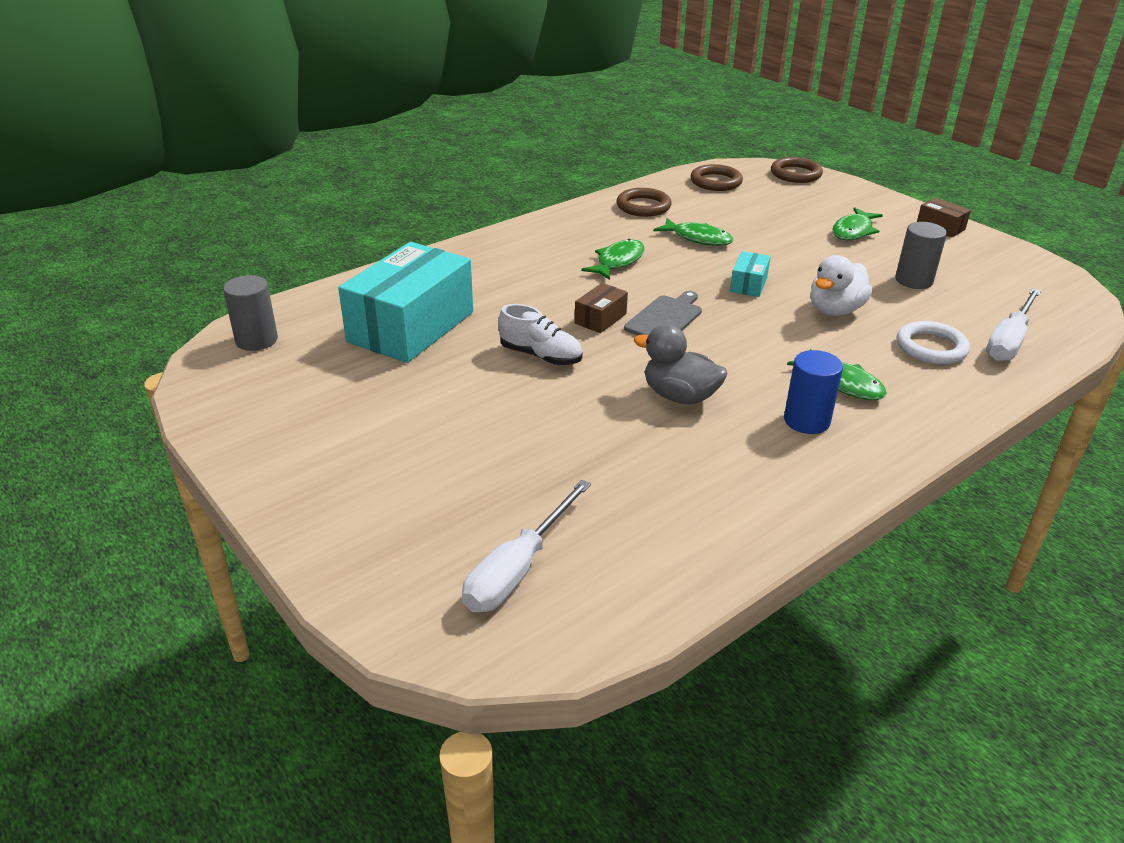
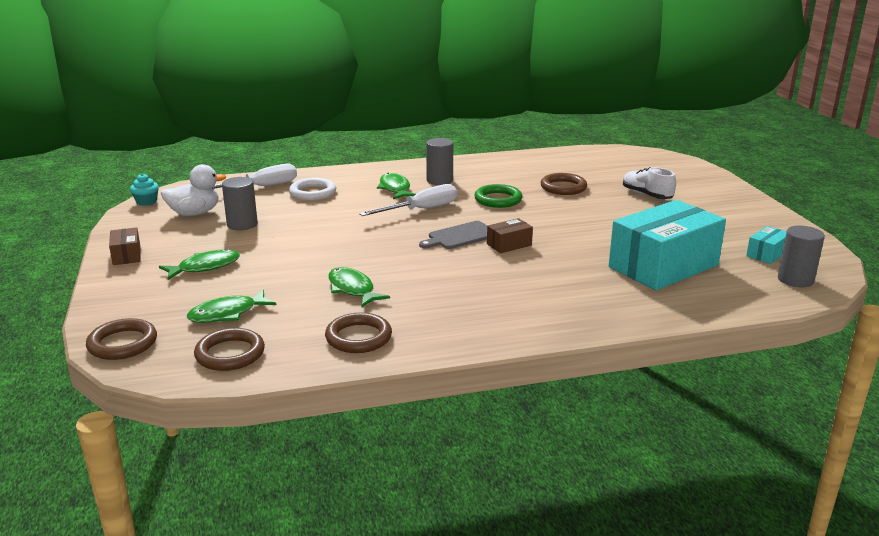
camera: 155 degrees left, 10 degrees down
(518, 569) = (629, 166): white screwdriver -> white screwdriver (421, 210)
(541, 356) = (570, 232): white shoe -> white shoe (646, 195)
(604, 454) = (563, 187): none -> brown ring
(618, 261) = (452, 283): green fish -> green fish (227, 314)
(679, 396) = (498, 199): grey duck -> green ring
(748, 284) = (367, 245): turquoise box -> turquoise box (767, 254)
(806, 421) = (439, 180): blue cylinder -> grey cylinder
(835, 310) = (334, 219): white duck -> white duck (194, 213)
(1074, 286) = (146, 202): none -> turquoise cupcake

